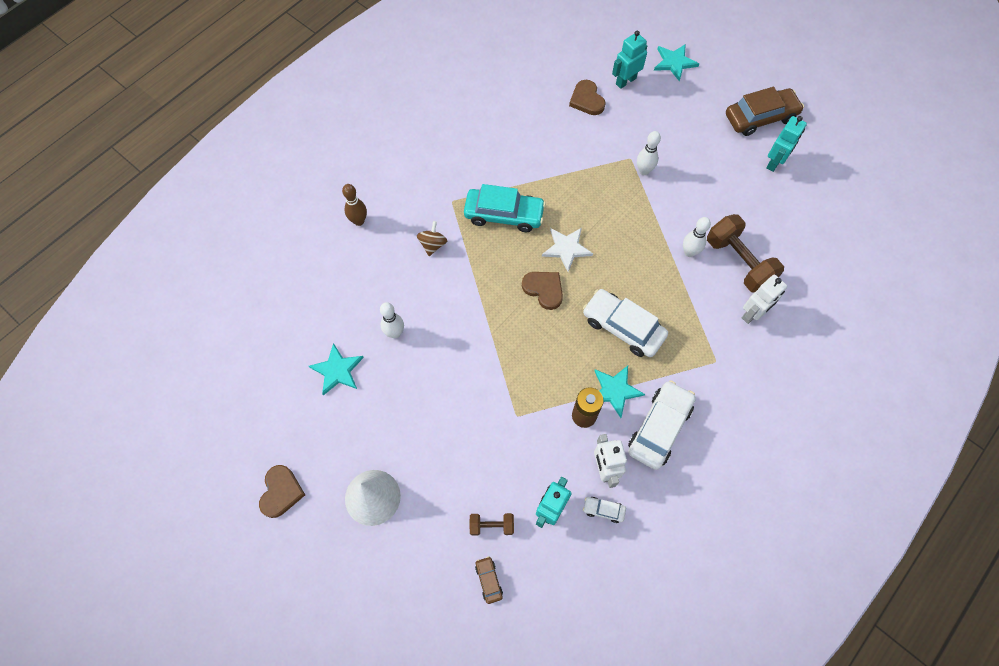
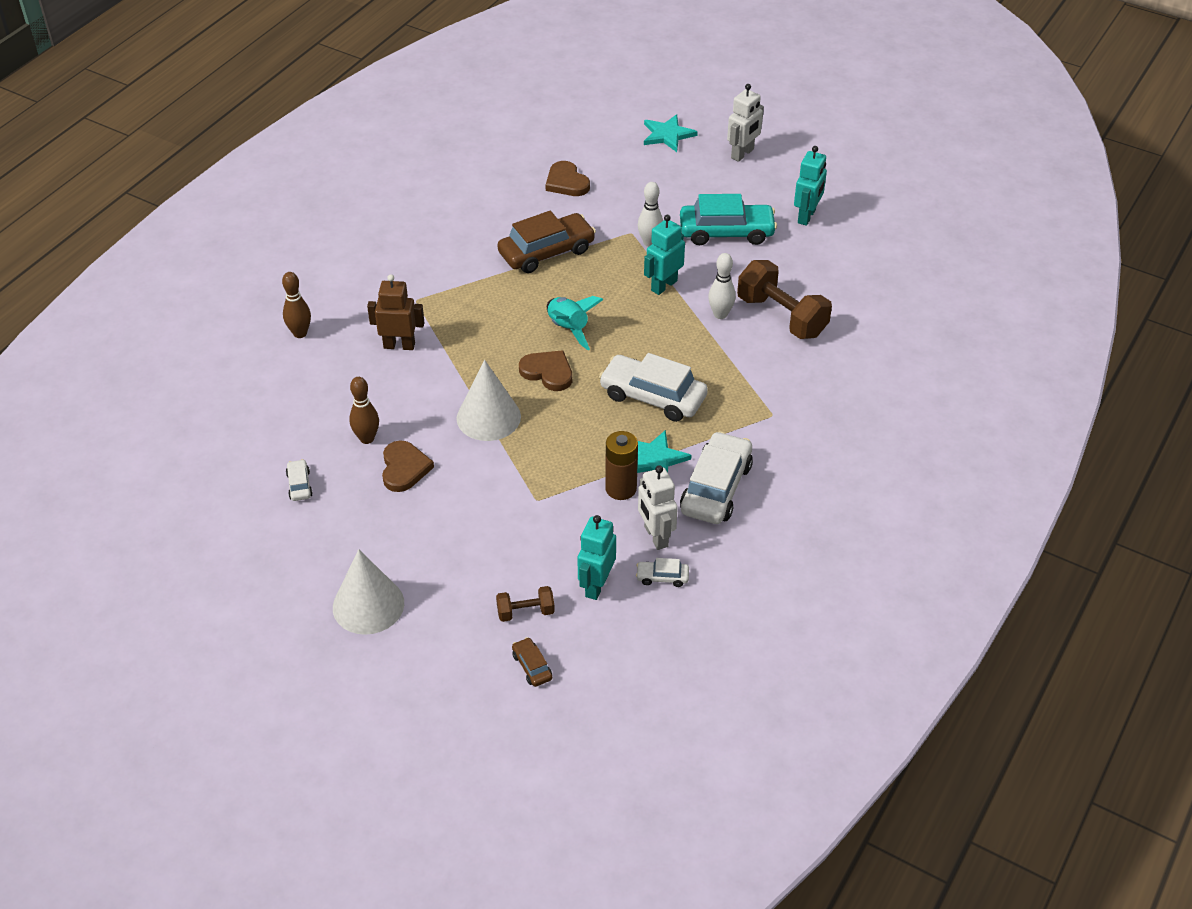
camera: 10 degrees left, 20 degrees down
(281, 492) = (248, 616): brown heart -> brown heart (404, 468)
(337, 370) = (299, 485): turquoise star -> white car
(395, 333) = (367, 438): white bowling pin -> brown bowling pin
(433, 245) = (399, 345): brown spinning top -> brown robot
(491, 327) = (488, 417): none -> white cone
(504, 215) = (484, 305): turquoise car -> turquoise car (726, 232)
(566, 248) = (568, 329): white star -> turquoise rocket
(625, 81) = (611, 159): turquoise robot -> turquoise robot (663, 285)
(753, 314) = (808, 364): white robot -> white robot (742, 154)
(760, 117) = (781, 176): brown car -> brown car (546, 252)

